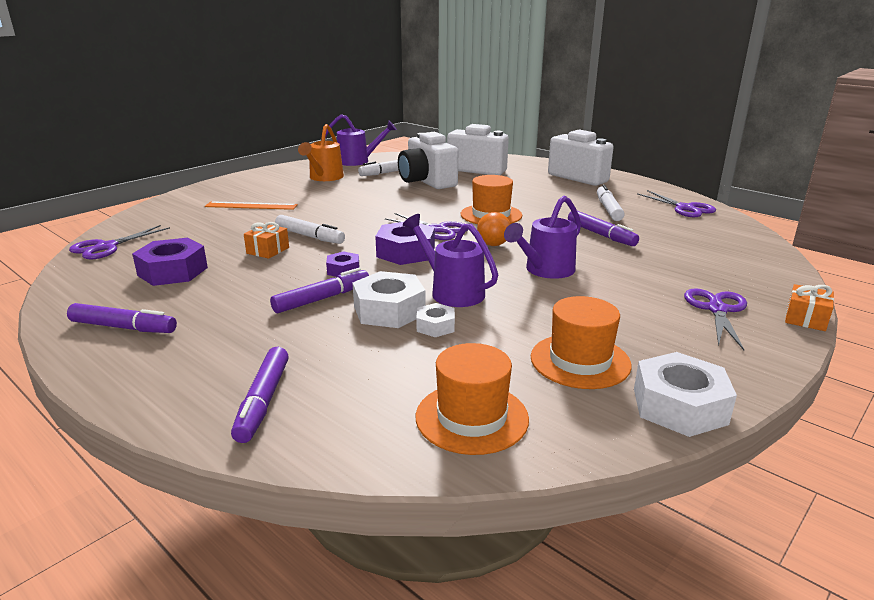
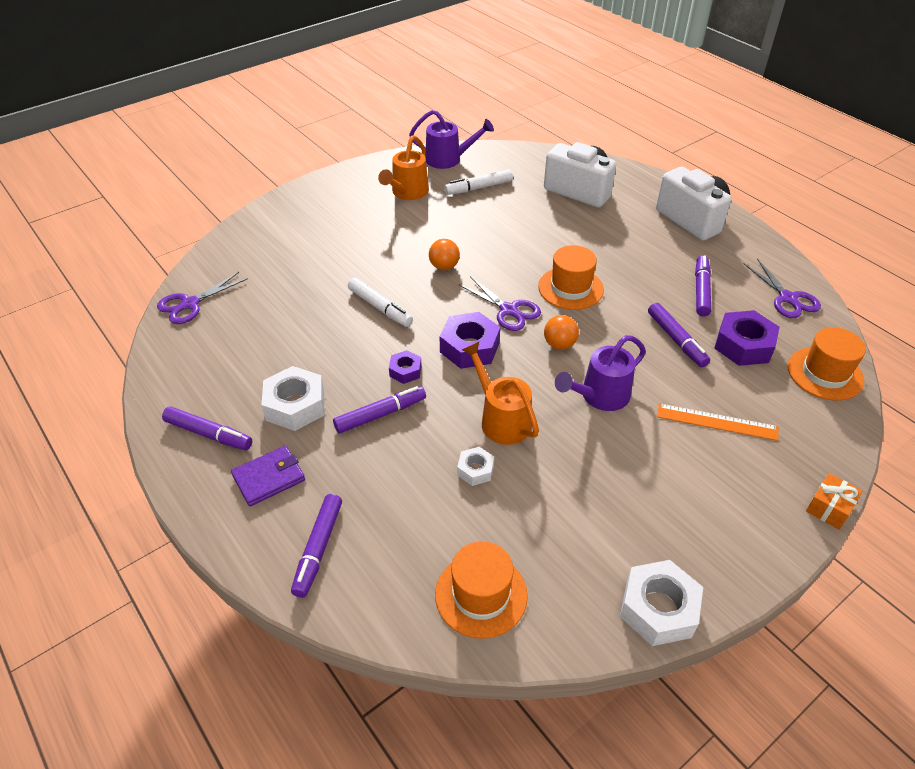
camera: 10 degrees right, 20 degrees up
(172, 271) = (250, 353): purple nut -> purple nut (743, 345)
(197, 352) = (269, 478): none -> purple wallet
(251, 206) = (327, 243): orange ruler -> orange ruler (717, 422)
(268, 250) = (338, 328): orange gift -> none
(368, 211) = (444, 266): none -> orange ball
(389, 310) = (438, 440): white nut -> white nut (295, 405)
(427, 182) = (516, 212): white camera -> none
(451, 291) = (500, 419): purple watering can -> orange watering can
(580, 361) = (591, 537): orange hat -> orange hat (825, 373)
(608, 209) = (701, 290): white marker -> purple marker
(717, 309) = (747, 482): purple scissors -> none

